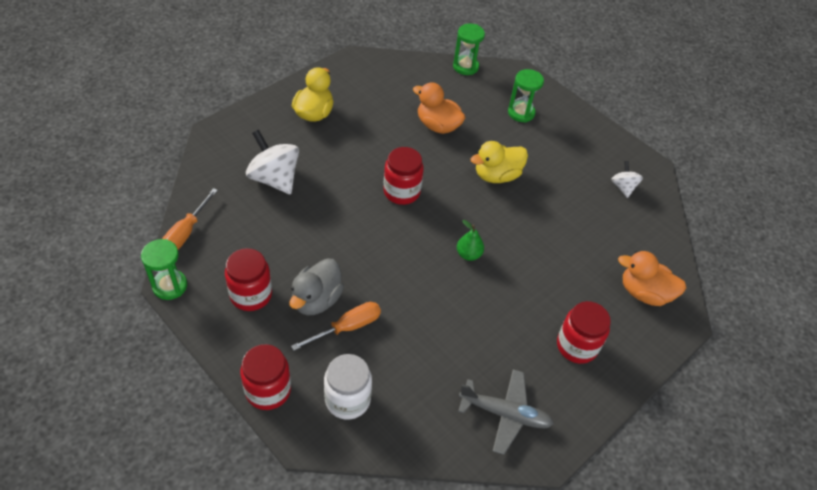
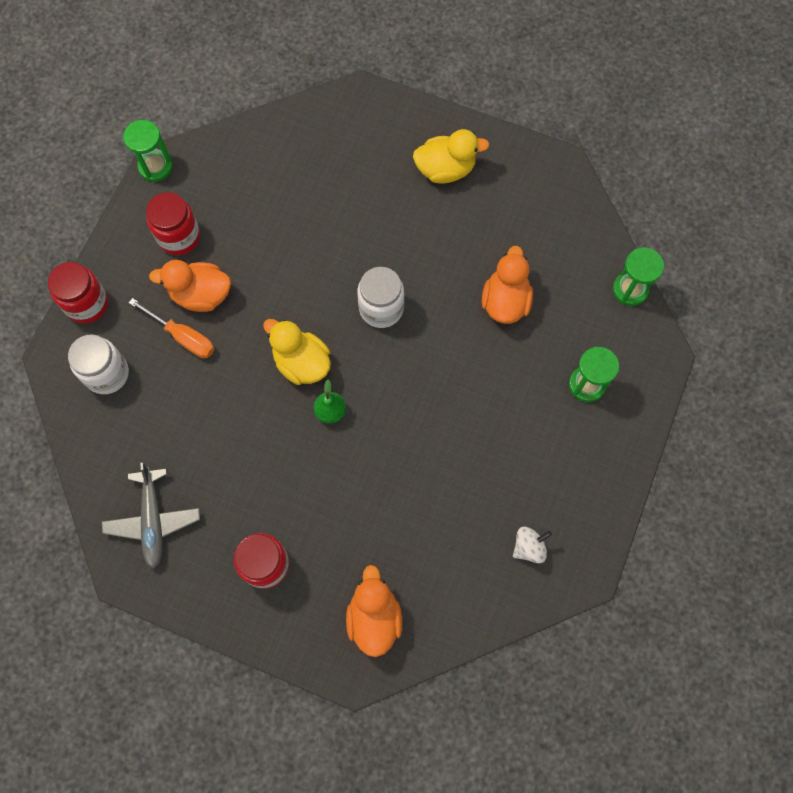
camera: 70 degrees right, 20 degrees up
(185, 233) = (220, 144): orange screwdriver -> none
(274, 179) = (330, 181): white spinning top -> none
(316, 300) = (201, 295): grey duck -> orange duck
(401, 192) = (381, 308): red jar -> white jar
(497, 175) = (463, 396): yellow duck -> yellow duck (301, 363)

